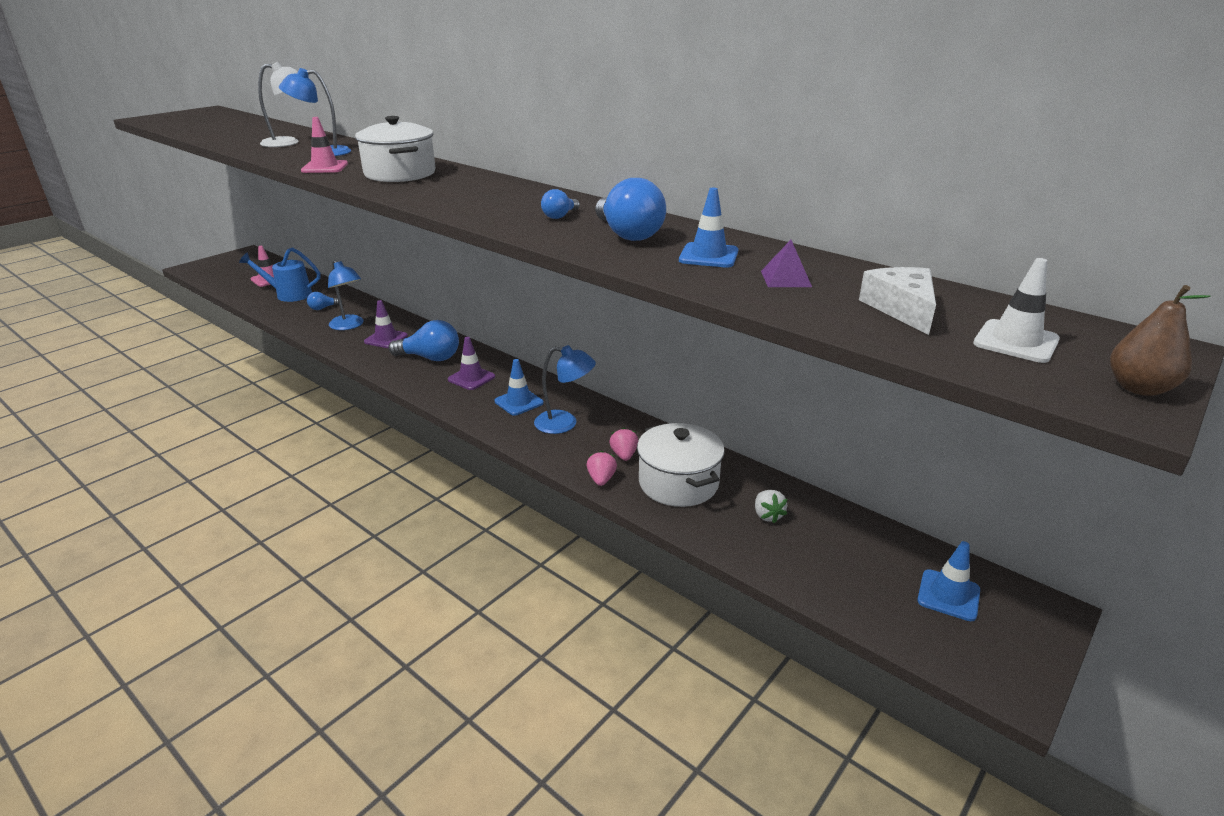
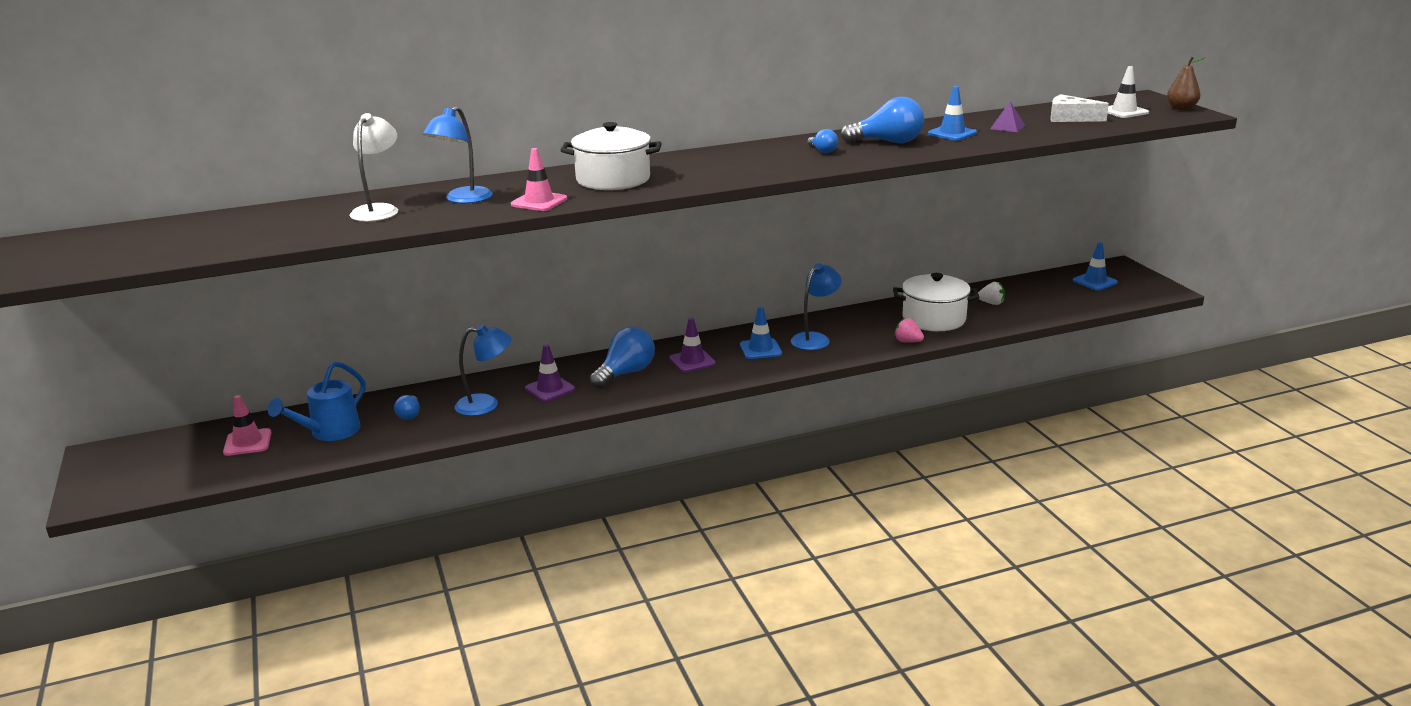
camera: 60 degrees left, 5 degrees down
(624, 455) = (882, 328): pink strawberry -> none

